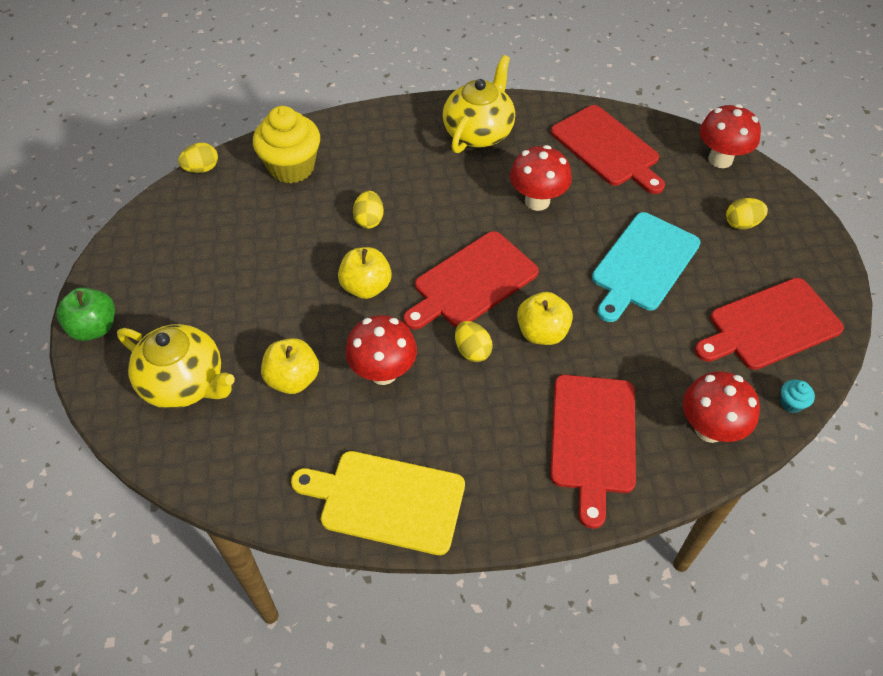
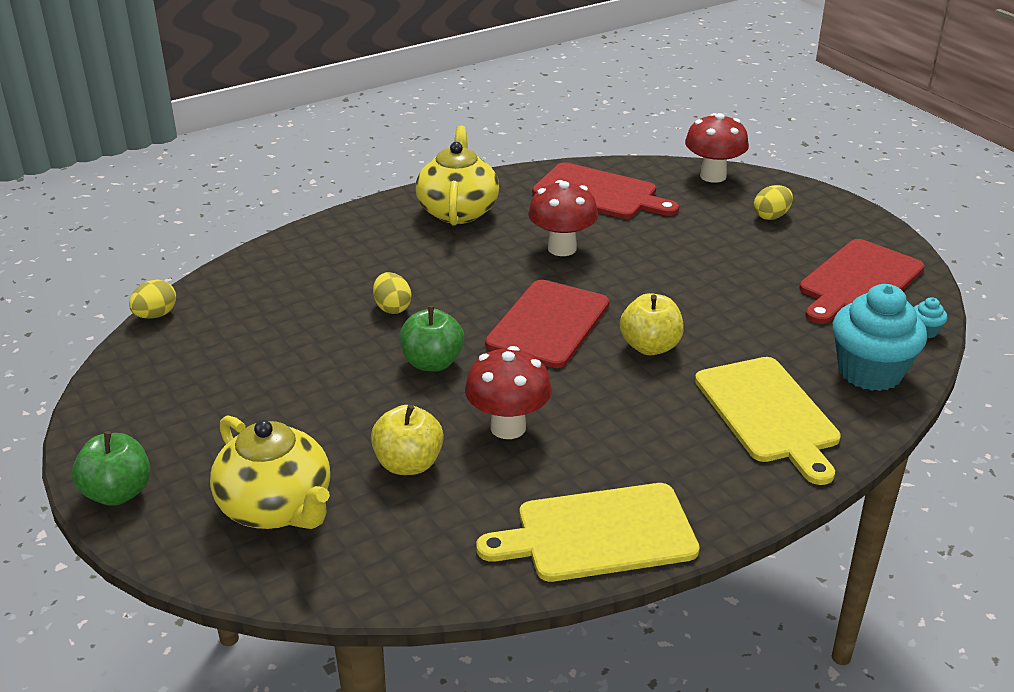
camera: 25 degrees left, 20 degrees down
(185, 383) = (277, 508): yellow teapot -> yellow teapot turned 45 degrees clockwise
(291, 167) = (267, 287): yellow cupcake -> none
(366, 287) = (432, 363): yellow apple -> green apple
(472, 351) = (590, 382): yellow egg -> none
(592, 439) = (768, 414): red cutting board -> yellow cutting board
(643, 265) = (705, 269): turquoise cutting board -> none
(709, 429) = (870, 372): red mushroom -> turquoise cupcake

